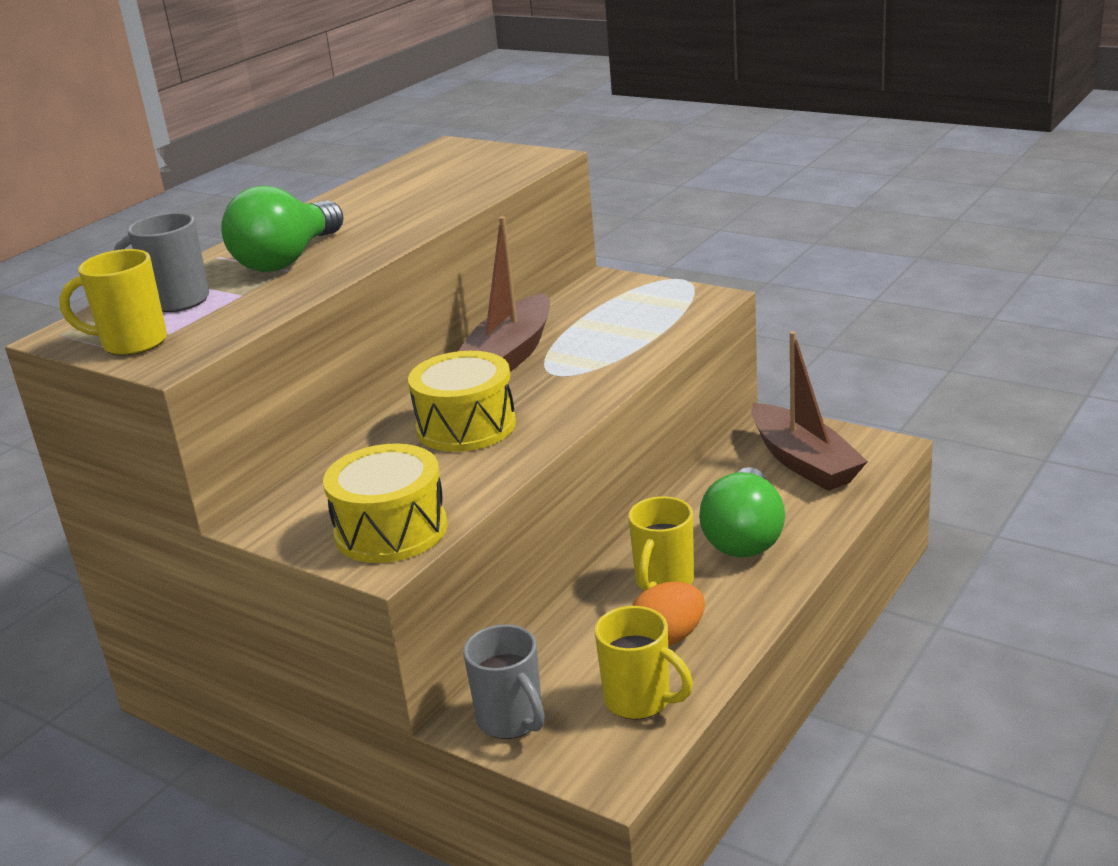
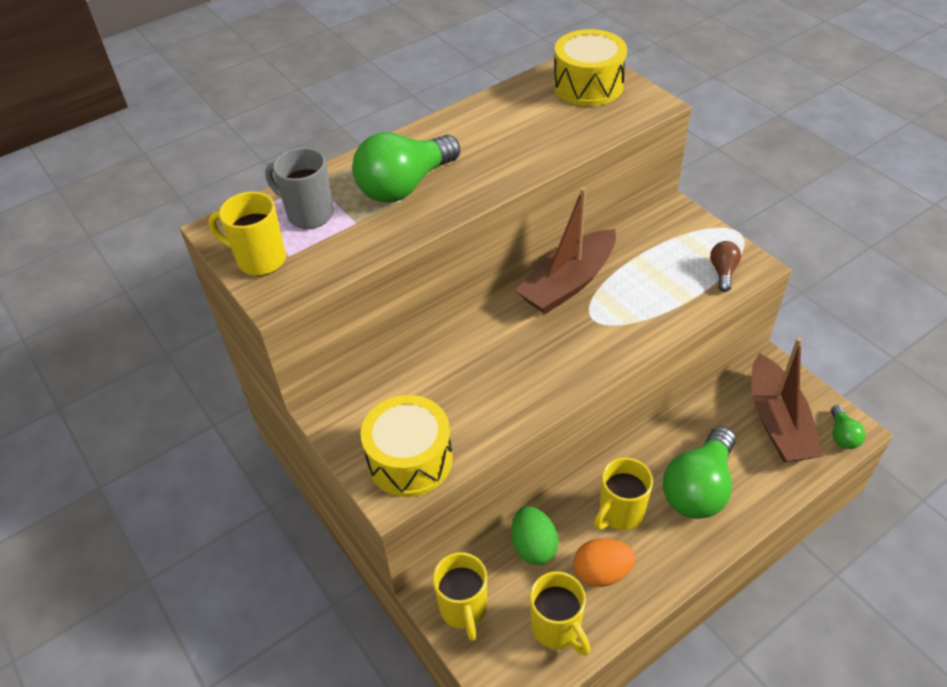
camera: 20 degrees right, 20 degrees up
(466, 426) = (505, 358): yellow drum -> yellow drum (588, 86)
(512, 721) = (463, 609): grey mug -> yellow mug
(572, 640) = (533, 546): none -> green egg
(682, 309) = (723, 272): none -> brown light bulb
(879, 454) = (842, 435): none -> green light bulb

